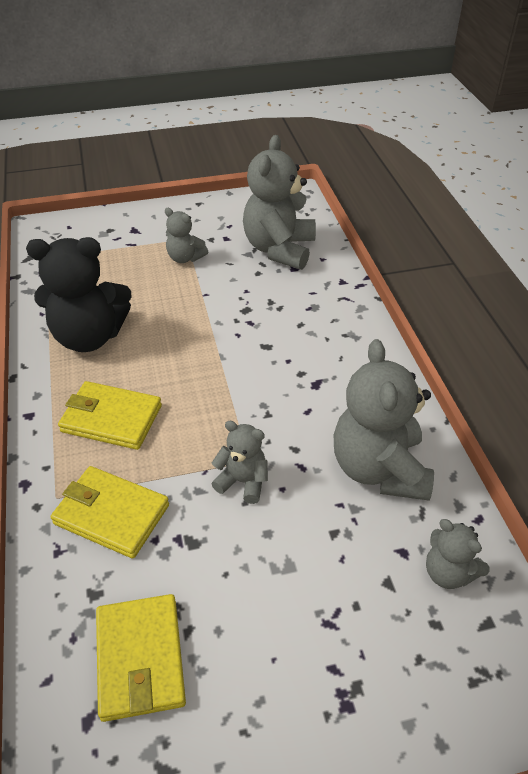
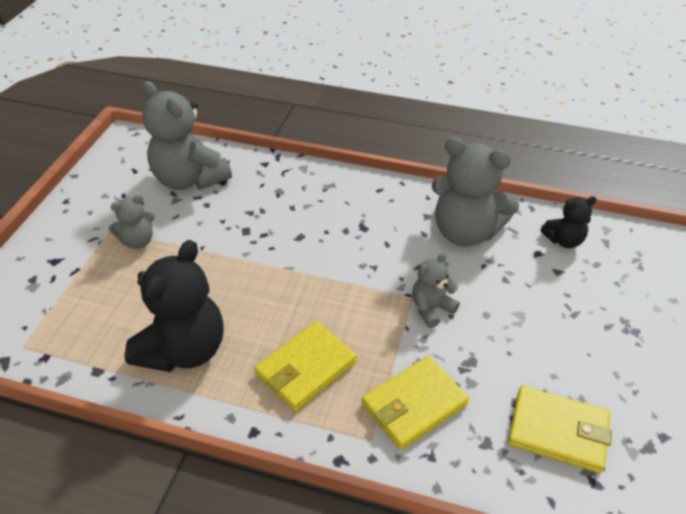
camera: 60 degrees left, 0 degrees up
(448, 572) = (564, 240): grey teddy bear -> black teddy bear

